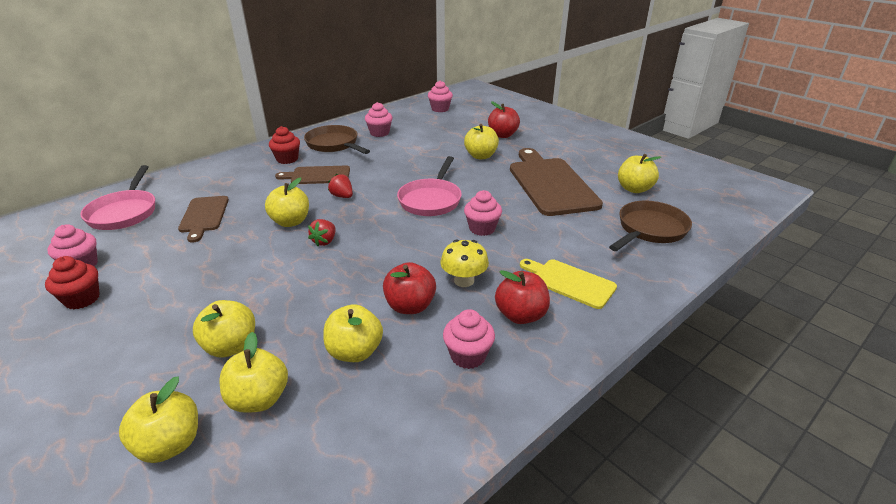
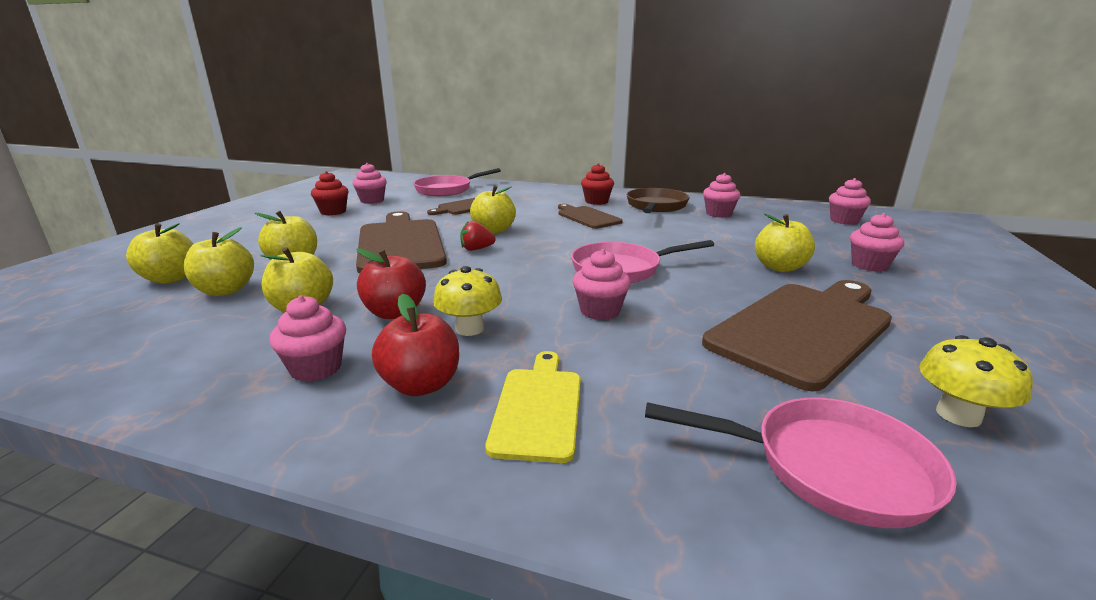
camera: 60 degrees right, 10 degrees down
(260, 275) = (400, 244): none -> brown cutting board
(342, 196) = (565, 234): red strawberry -> none
(502, 135) = (869, 265): red apple -> pink cupcake
(634, 189) = (958, 415): yellow apple -> yellow mushroom
(649, 230) = (828, 467): brown pan -> pink pan

